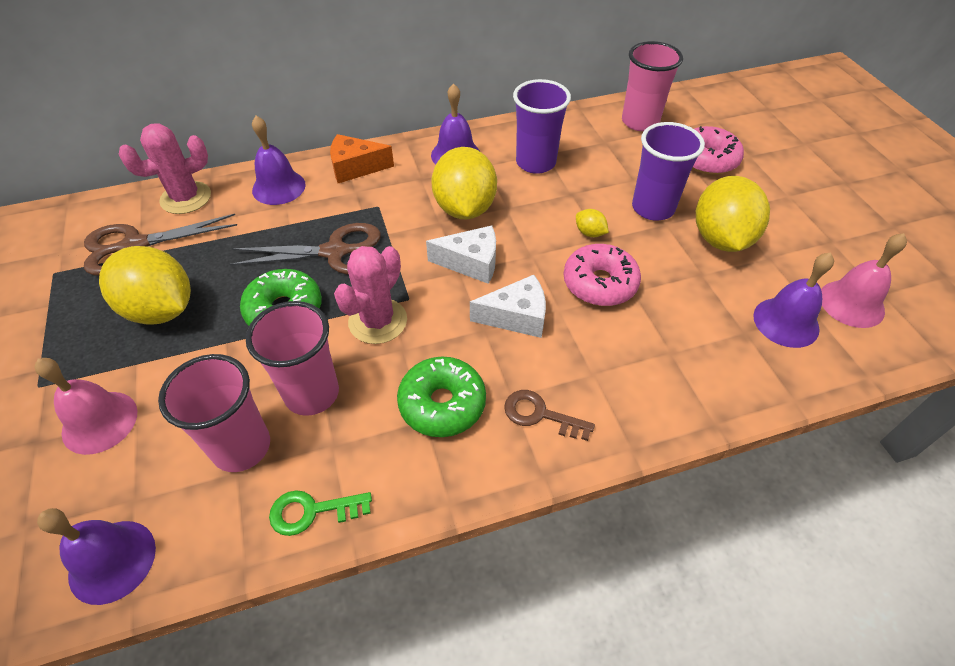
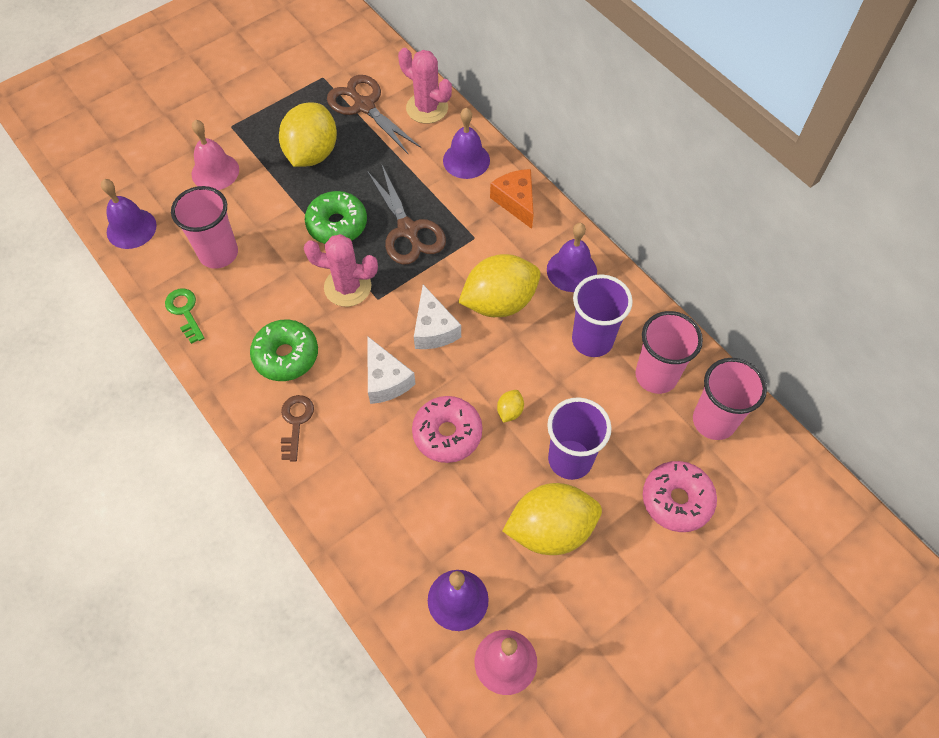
camera: 70 degrees right, 10 degrees up
(312, 393) = (270, 273): pink cup -> pink cup (656, 376)

